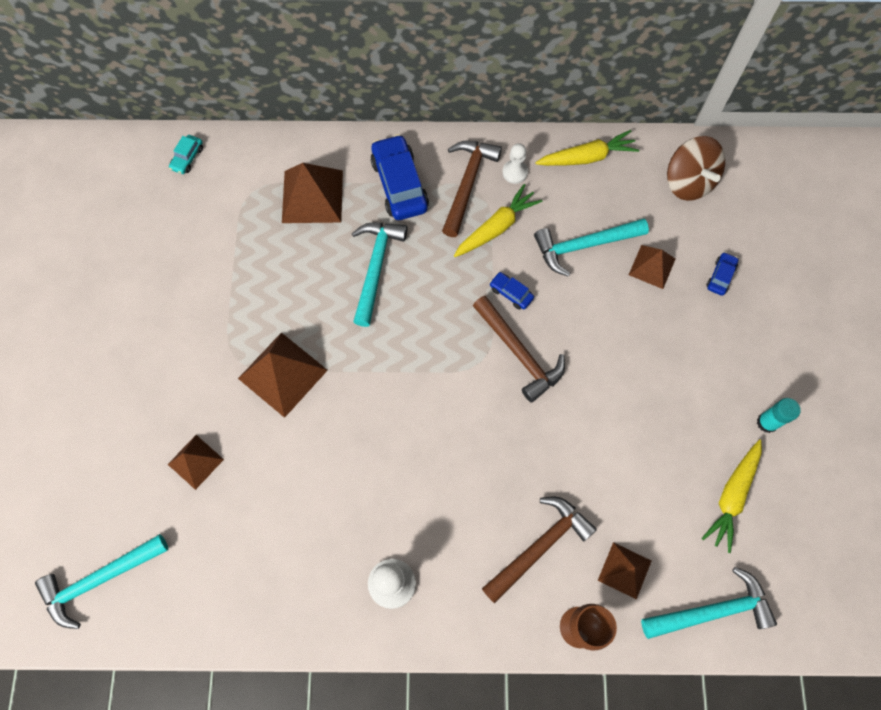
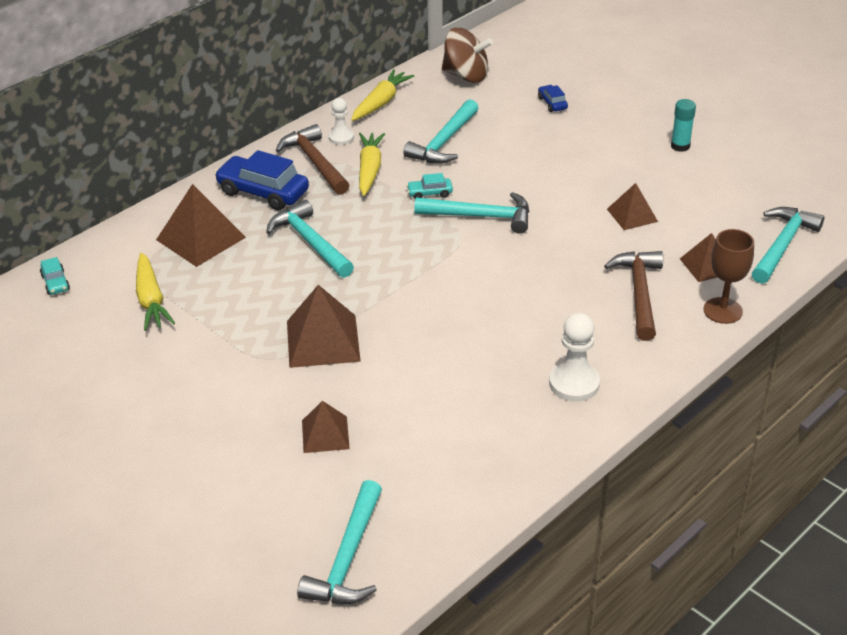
camera: 45 degrees left, 30 degrees down
(511, 293) = (430, 193): blue car -> turquoise car
(519, 353) = (481, 216): brown hammer -> turquoise hammer
(652, 266) = (503, 125): brown pyramid -> brown pyramid (632, 215)
(732, 496) = (712, 190): yellow carrot -> yellow carrot (151, 300)

